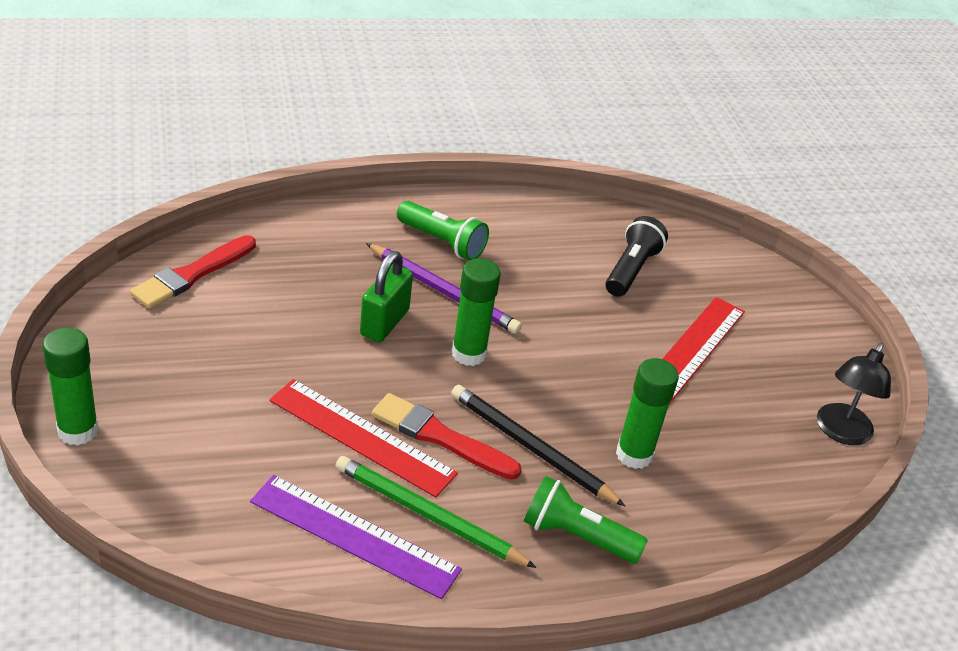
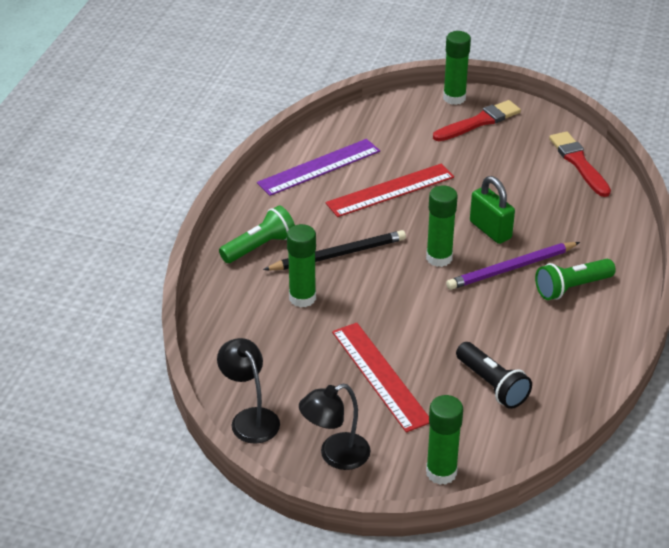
camera: 125 degrees right, 0 degrees up
(428, 515) = (314, 196): green pencil -> none
(440, 437) = (370, 220): red brush -> red brush (479, 122)
(765, 278) = (441, 472): none -> green glue stick
(818, 352) = (335, 455): none -> black lamp

